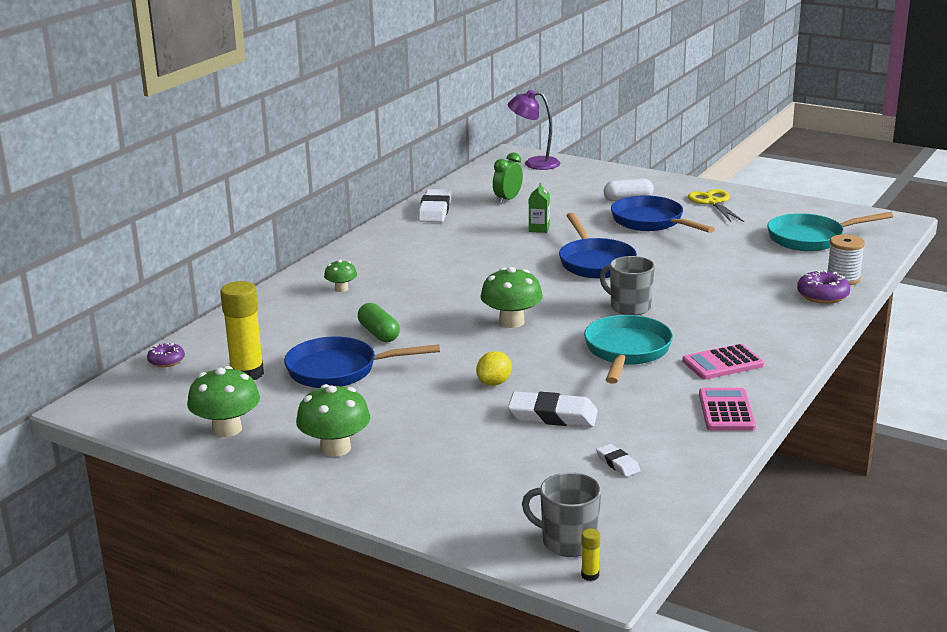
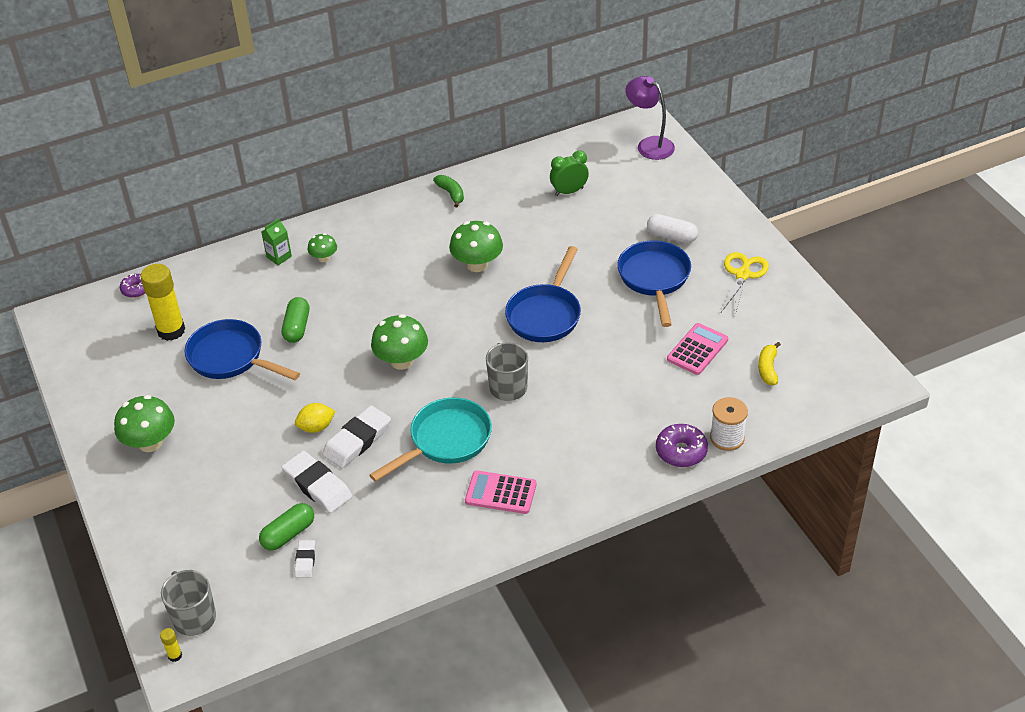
camera: 35 degrees right, 20 degrees up
(227, 429) = (106, 386): green mushroom -> green mushroom (477, 264)
(406, 226) = (451, 194): none -> green banana
(435, 210) = (495, 181): white eraser -> white eraser (357, 440)
(539, 229) = (550, 246): green carton -> green carton (279, 257)
(574, 454) = (288, 534): none -> green capsule
(726, 411) = (440, 548): pink calculator -> pink calculator (697, 349)
(811, 238) = (768, 369): turquoise pan -> yellow banana

